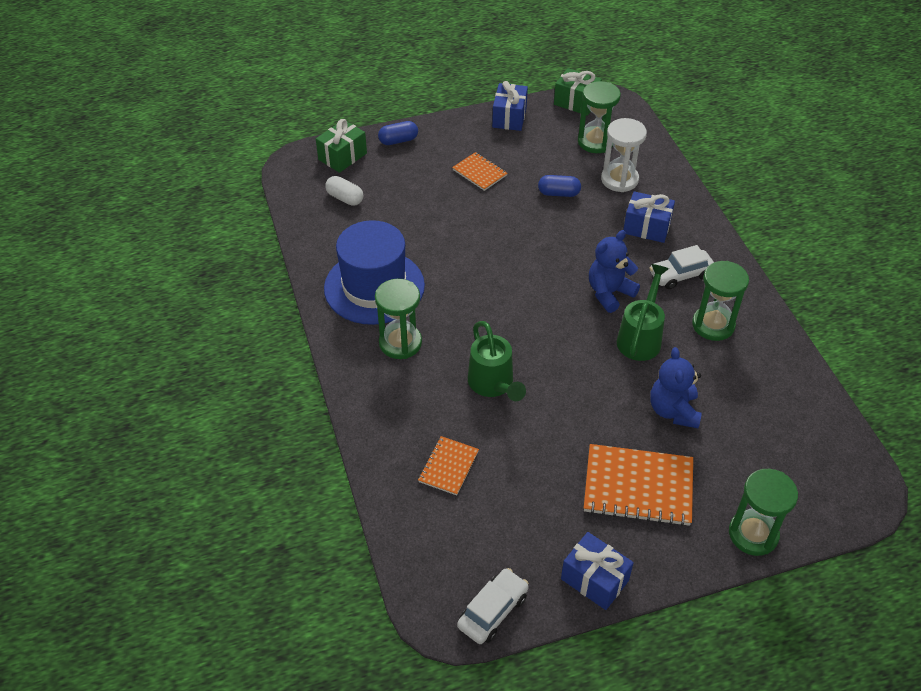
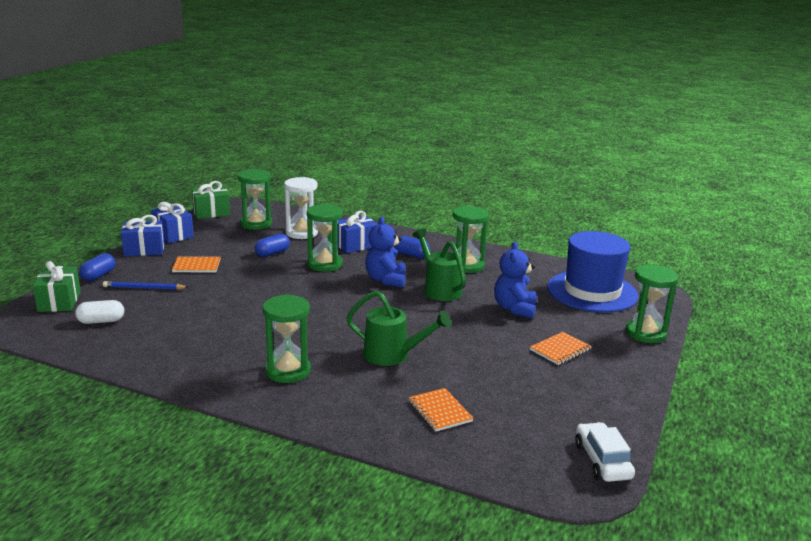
camera: 50 degrees left, 25 degrees down
(374, 287) = (213, 354): blue hat -> blue hat (592, 291)
(412, 177) = (144, 288): none -> blue pencil
(584, 237) = (325, 264): none -> green hourglass
(594, 580) = (620, 404): blue gift -> blue gift (144, 250)
(638, 487) = (560, 350): orange notebook -> orange notebook, size x0.55
(673, 411) = (514, 309): blue teddy bear -> blue teddy bear turned 60 degrees clockwise
(680, 275) = (411, 255): white car -> blue capsule

